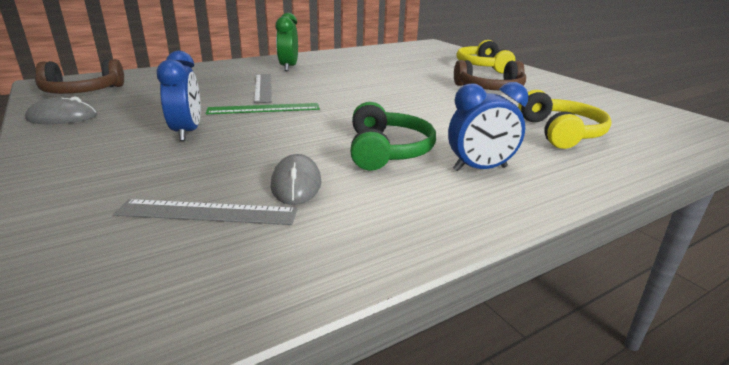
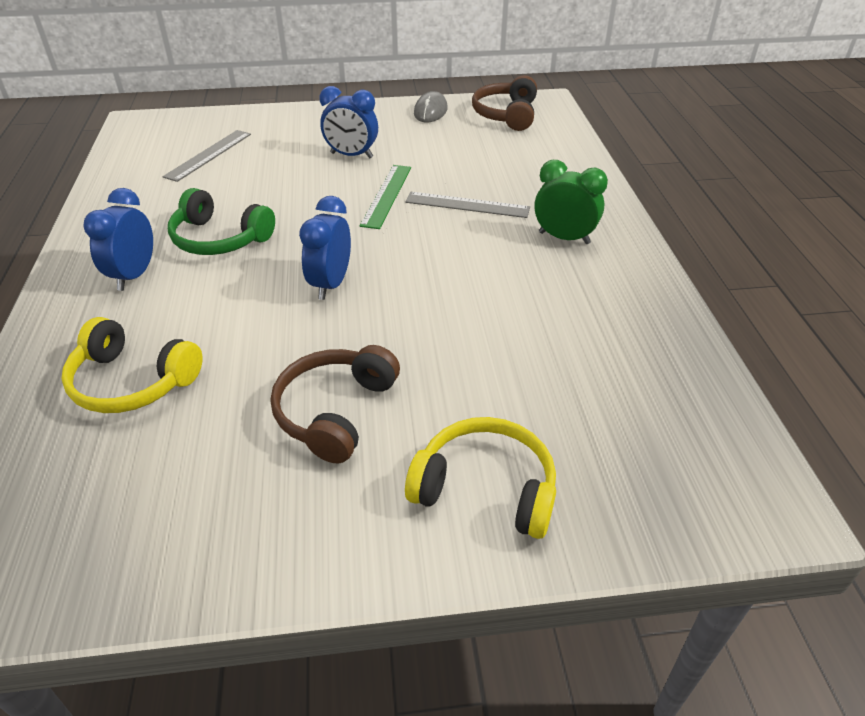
camera: 115 degrees right, 15 degrees up
(296, 184) = (210, 187): grey mouse -> none
(397, 105) = (330, 284): none -> blue clock

